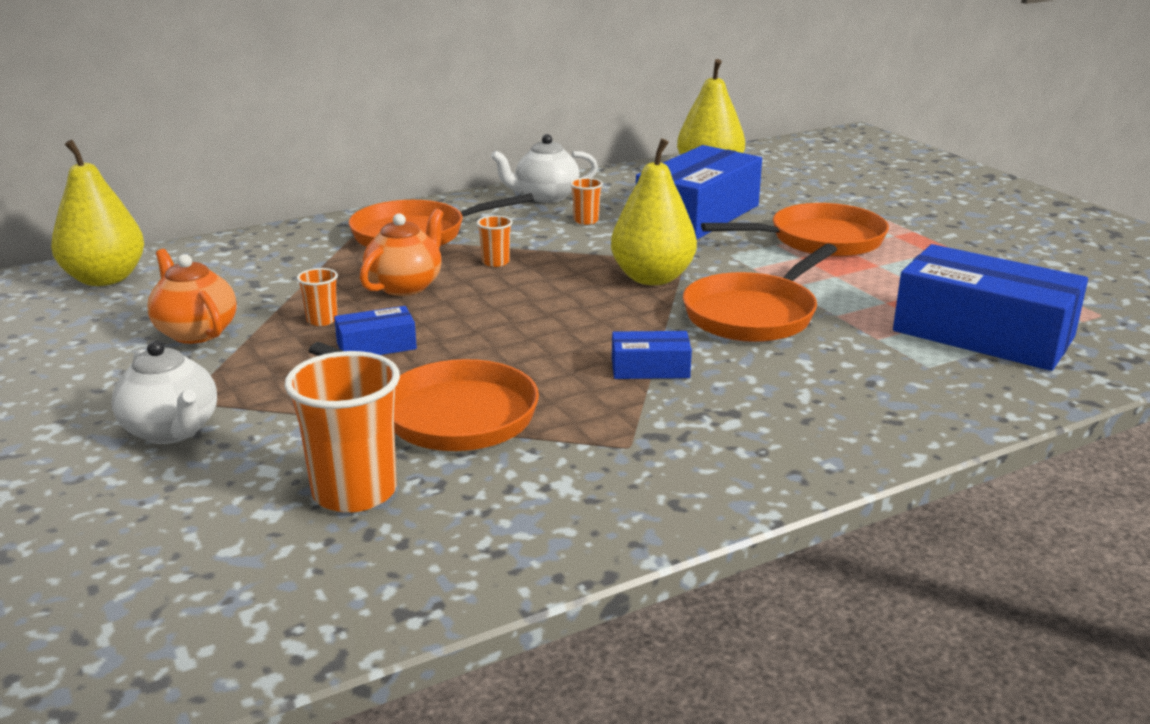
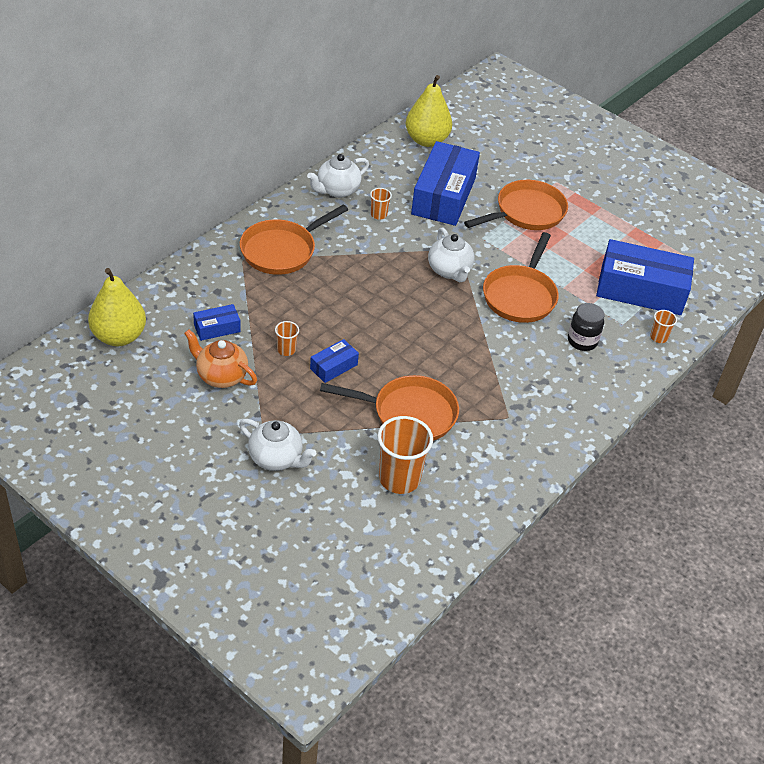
camera: 25 degrees left, 20 degrees up
(405, 286) = (312, 307): orange teapot -> none
(495, 262) = (350, 272): orange cup -> orange cup (658, 337)
(650, 368) = (489, 355): blue box -> blue box (217, 328)
(652, 278) = (449, 271): yellow pear -> white teapot
(837, 376) = (582, 341): none -> black jar

